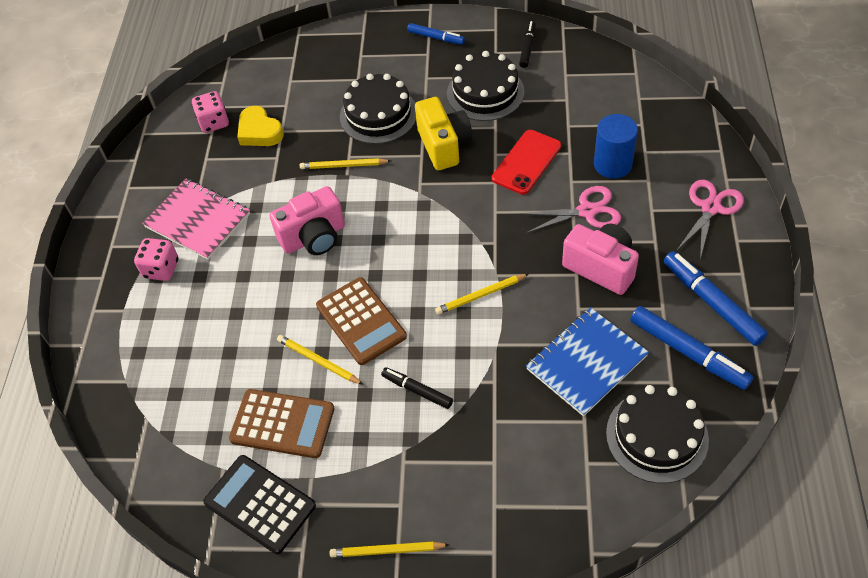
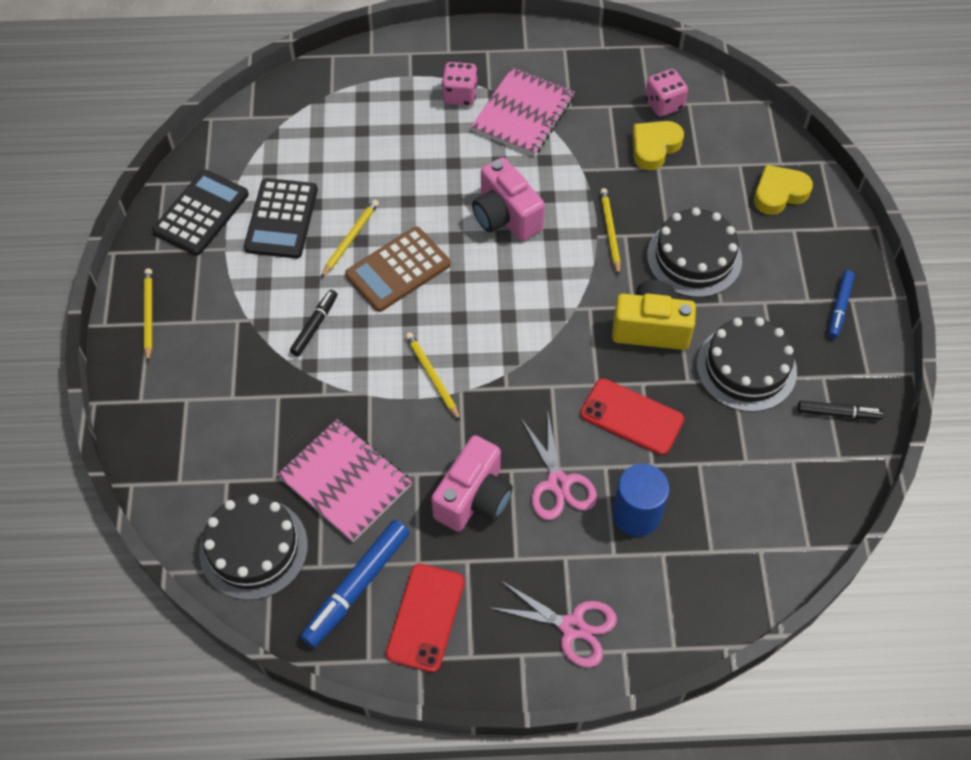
camera: 80 degrees right, 5 degrees up
(282, 424) = (281, 219): brown calculator -> black calculator
(324, 60) = (779, 193): none -> yellow heart
(444, 145) = (651, 328): yellow camera -> yellow camera turned 150 degrees counterclockwise
(586, 362) = (345, 481): blue notebook -> pink notebook
(712, 303) = (425, 617): blue marker -> red phone

